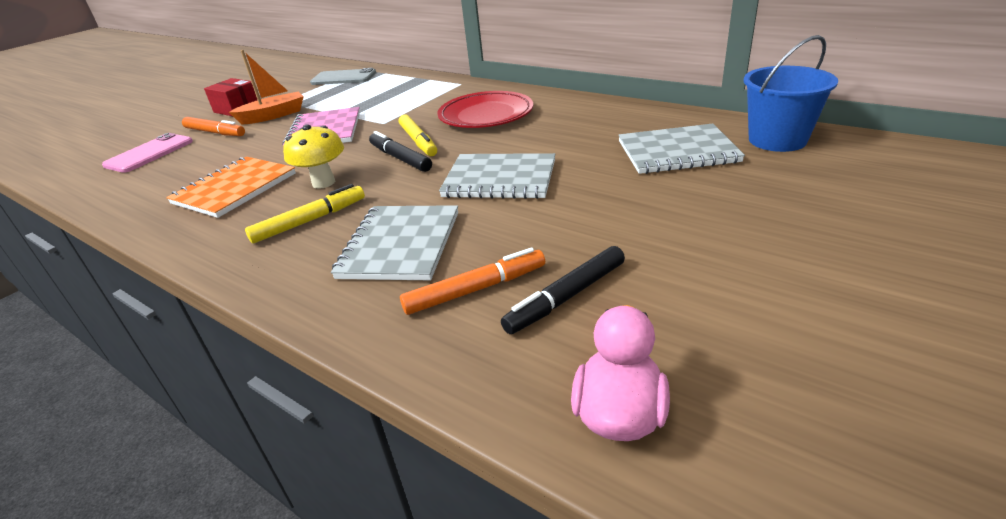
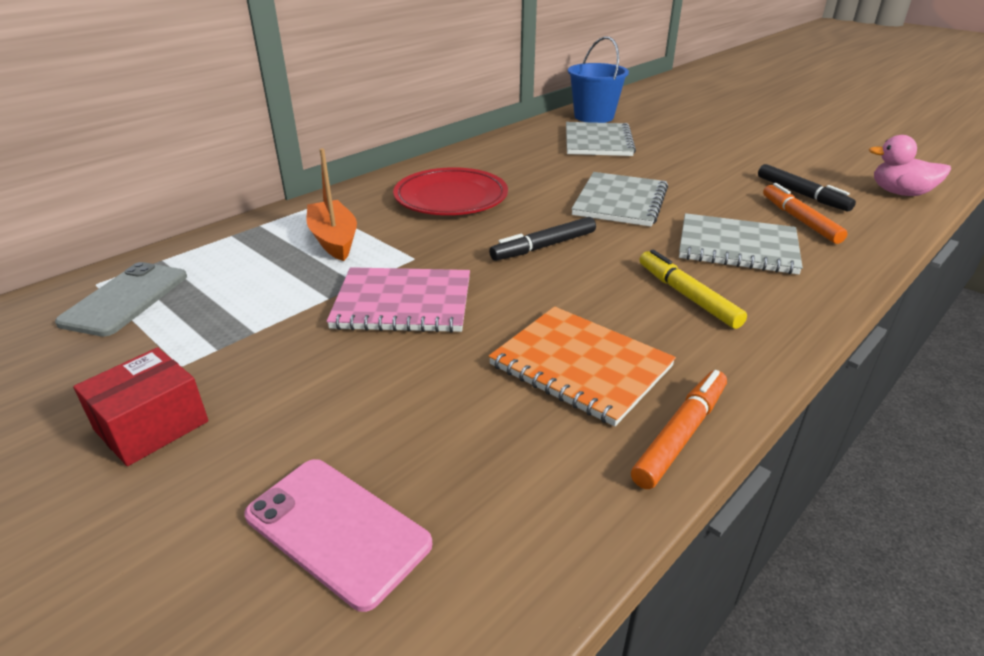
camera: 85 degrees left, 0 degrees up
(215, 132) = (289, 436): orange marker -> orange marker (681, 434)
(273, 116) = (265, 365): orange boat -> orange boat (334, 240)
(323, 183) = (590, 293): yellow mushroom -> none
(418, 141) = (500, 236): yellow marker -> none

